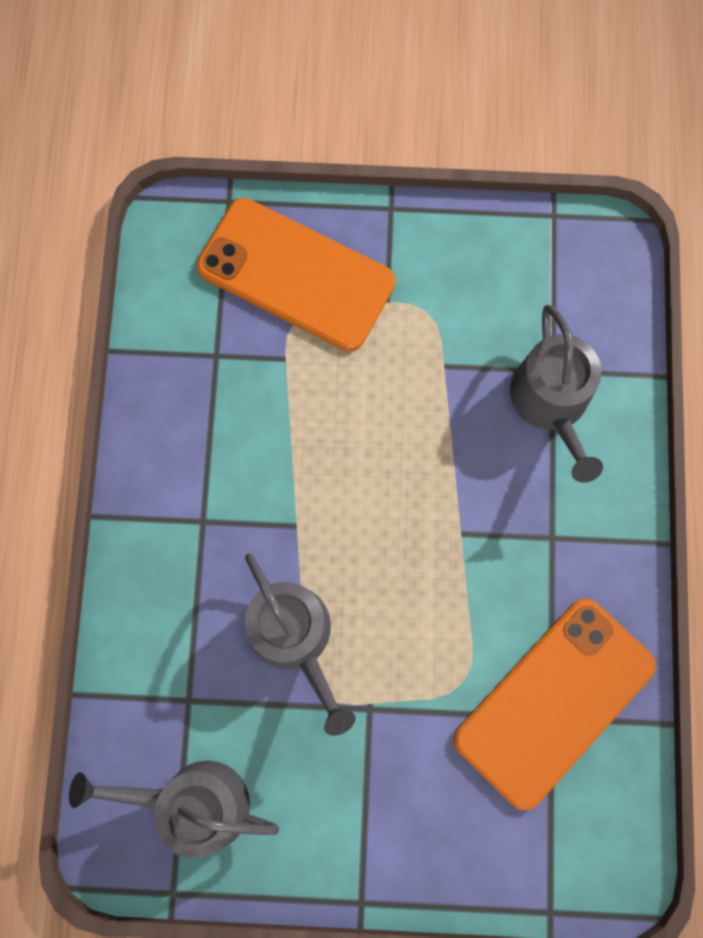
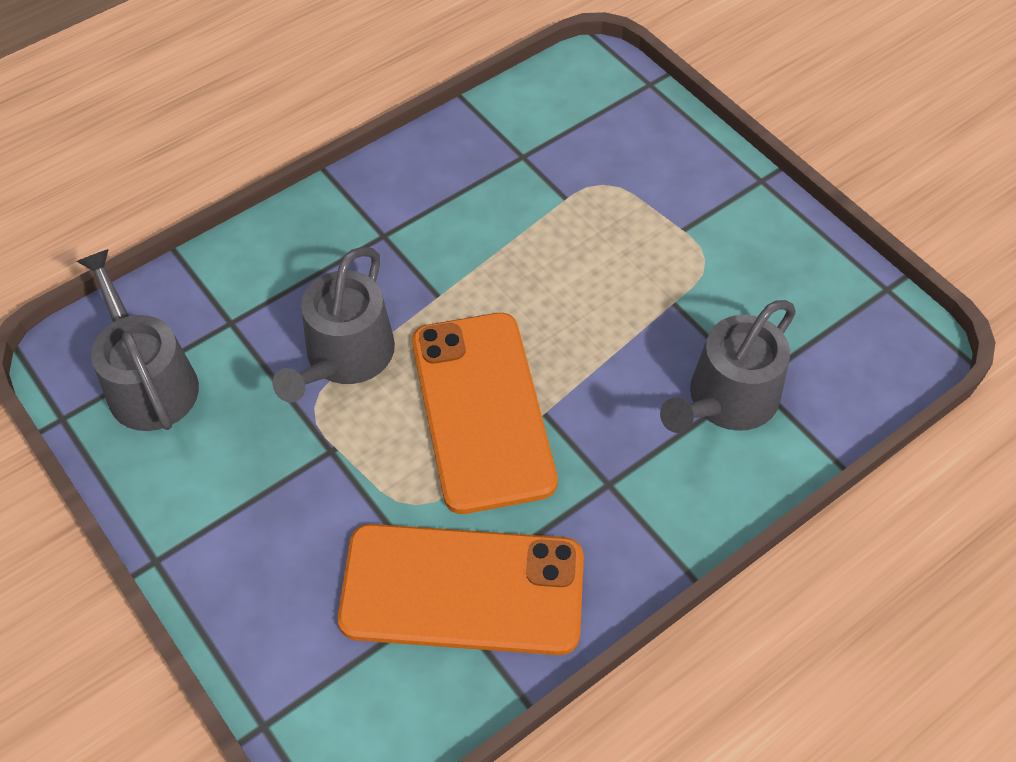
camera: 50 degrees right, 20 degrees down
(296, 275) = (639, 160): orange phone -> orange phone (482, 411)

